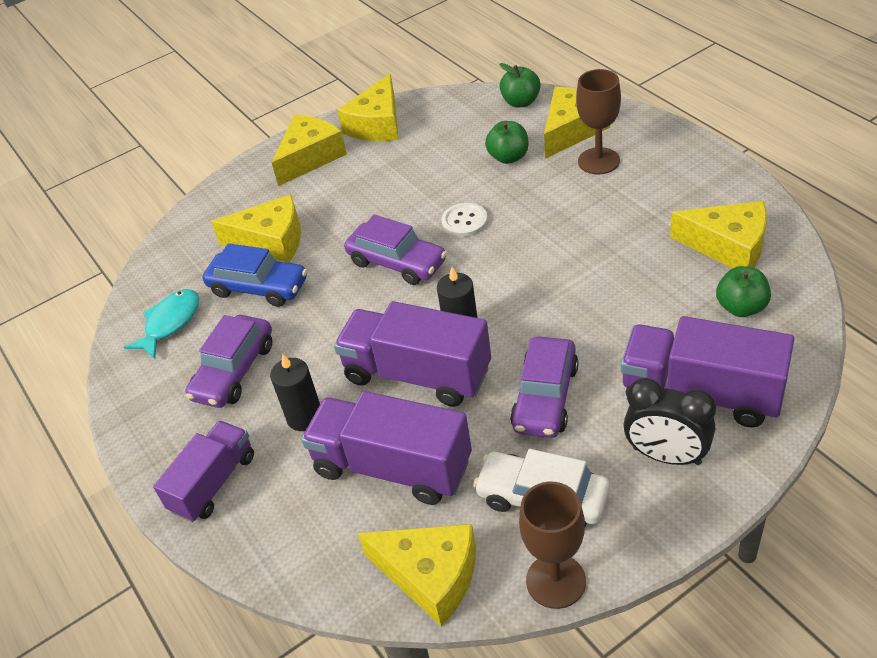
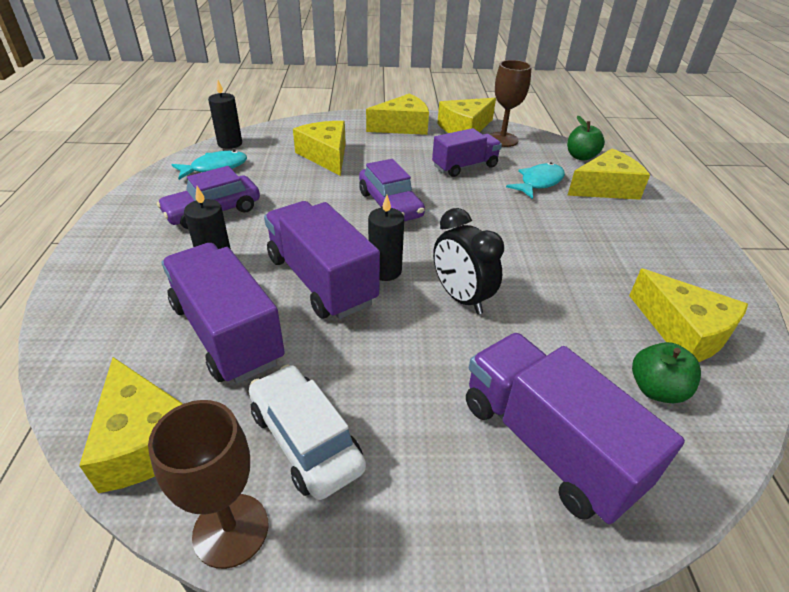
camera: 25 degrees right, 5 degrees down
(146, 285) = (230, 143): none -> black candle
(213, 483) = (111, 268): purple truck -> purple truck (465, 166)
(258, 287) = (287, 175): blue car -> none
(271, 241) = (326, 156): yellow cheese -> yellow cheese turned 150 degrees counterclockwise
(464, 221) = (465, 204): white button -> none
(508, 157) = (539, 182): green apple -> turquoise fish
(545, 397) = (398, 355): purple car -> none
(598, 161) = (610, 215): brown goblet -> brown goblet (502, 139)
(666, 455) = (457, 481): black clock -> black clock (461, 298)

